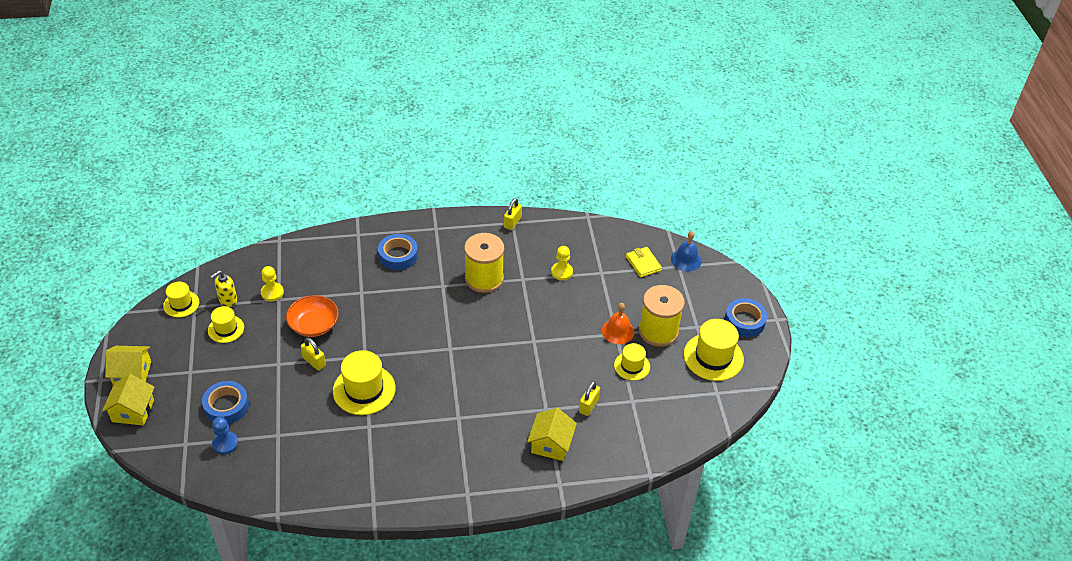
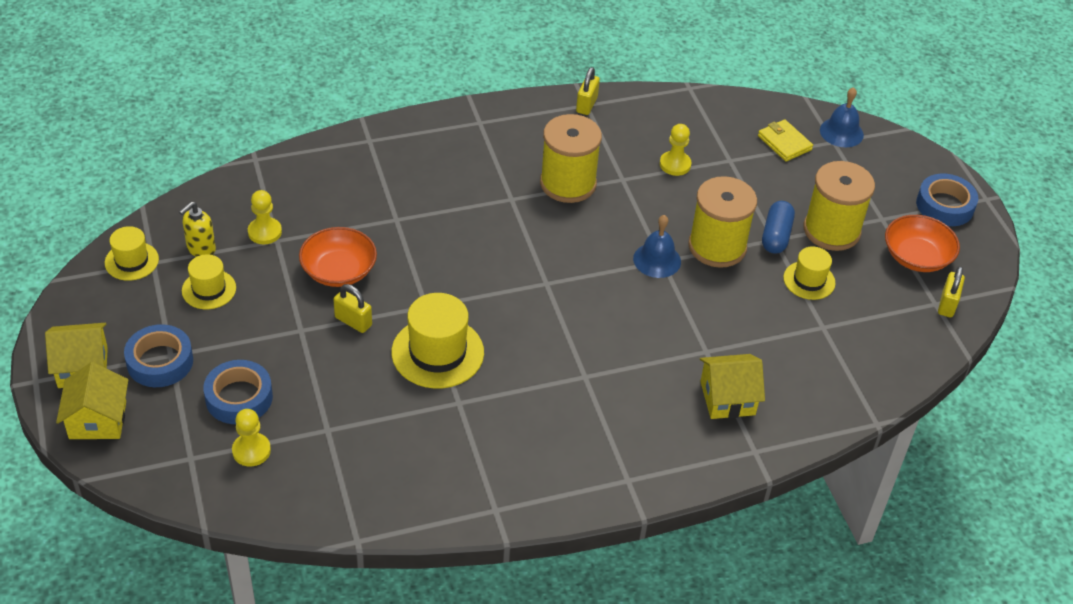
camera: 10 degrees left, 0 degrees up
(225, 443) = (251, 451): blue pawn -> yellow pawn
(398, 256) = (436, 164): blue tape -> blue tape (160, 361)
(530, 340) = (657, 260): none -> blue bell
(551, 444) = (727, 398): yellow house -> yellow house turned 75 degrees clockwise
(574, 335) = (717, 247): none -> yellow spool
(588, 406) = (765, 340): yellow padlock -> yellow padlock (947, 304)
(618, 331) = (776, 236): orange bell -> blue capsule
(713, 357) = (916, 257): yellow hat -> orange bowl

